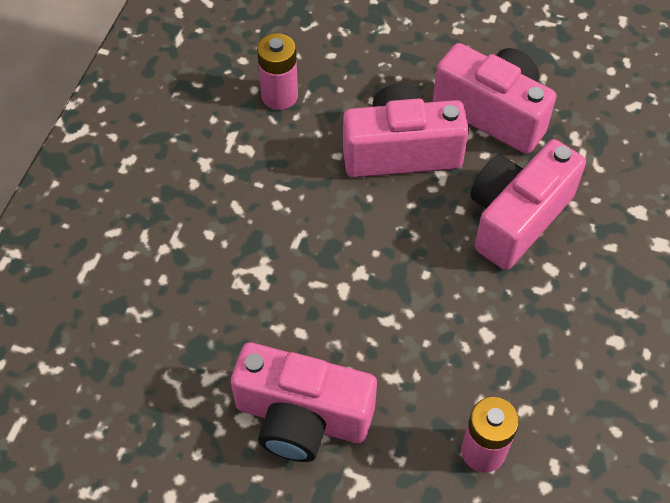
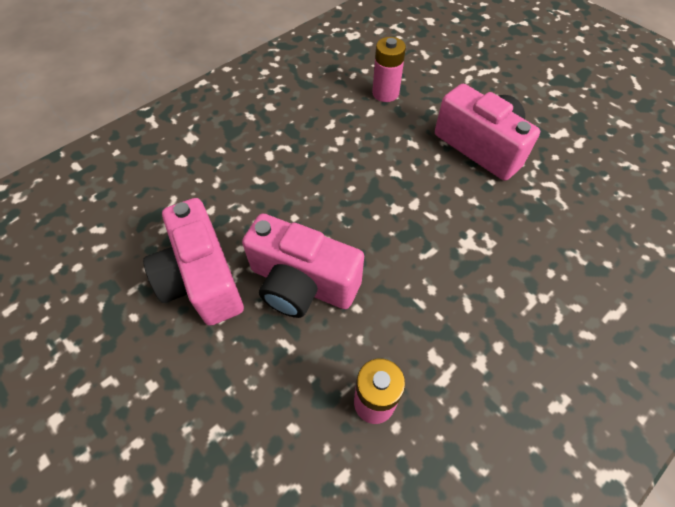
camera: 150 degrees left, 0 degrees up
(516, 217) = (261, 193): pink camera -> none

